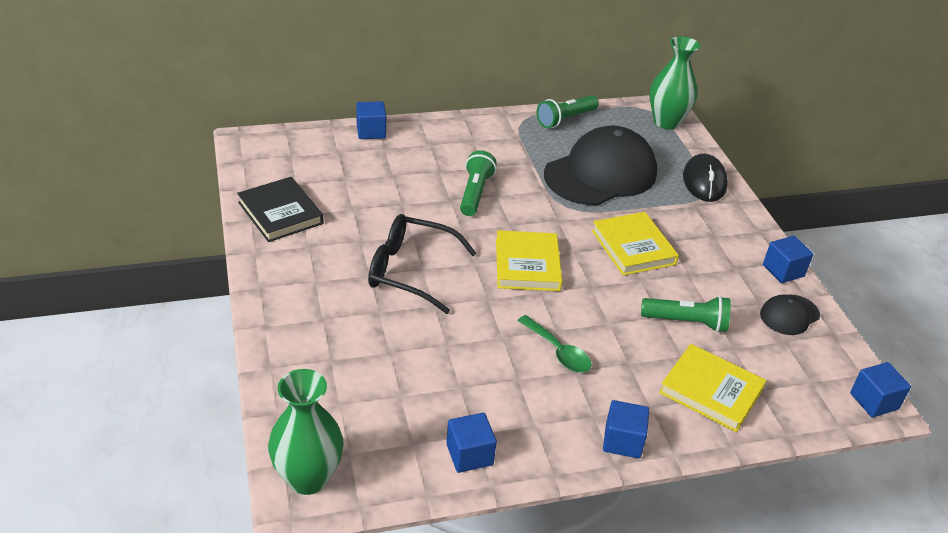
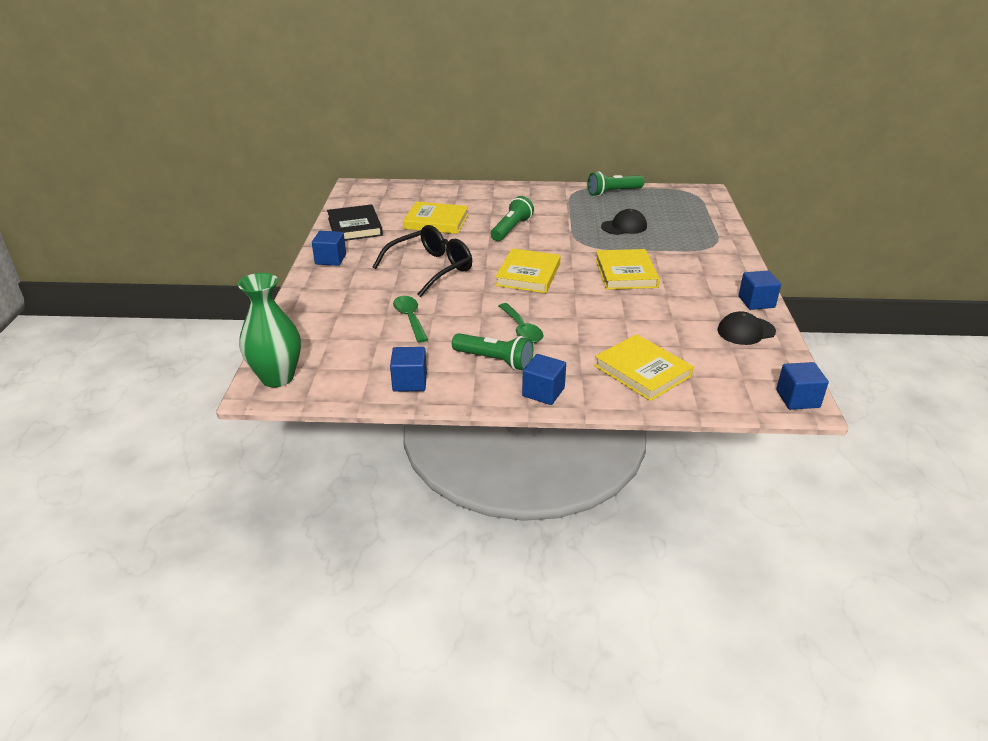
camera: 20 degrees right, 5 degrees down
(371, 131) = (451, 188): blue cube -> blue cube (330, 259)
(379, 191) = (436, 221): none -> yellow book
(410, 271) = (431, 268): black glasses -> black glasses turned 105 degrees clockwise
(423, 355) = (410, 318): none -> green spoon
(601, 173) = (624, 226): black cap -> black cap, size x0.46
(666, 122) = (701, 200): green vase -> none
(687, 322) = (646, 325): green flashlight -> green flashlight (495, 360)
(704, 182) = (714, 239): black mouse -> none

